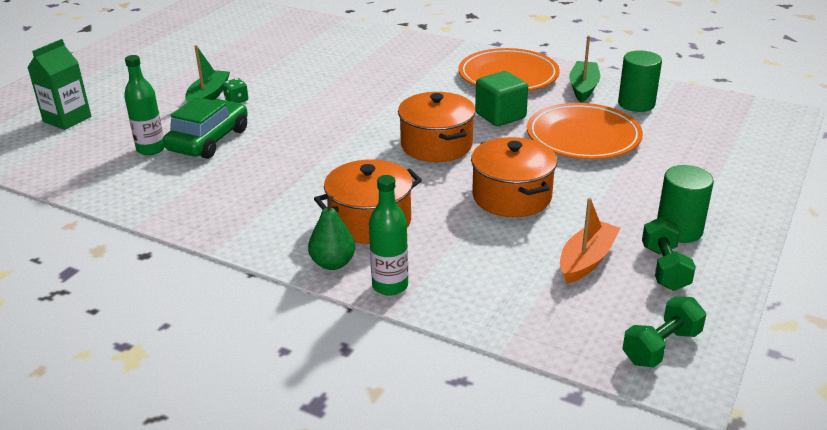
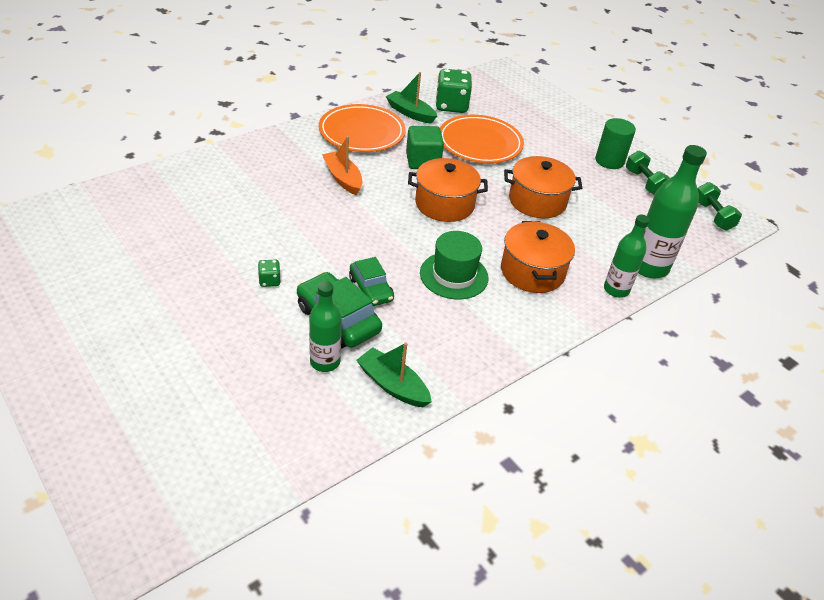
camera: 70 degrees left, 10 degrees up
(67, 119) = (198, 413): green carton -> none
(208, 97) = (244, 297): green boat -> green boat (393, 385)
(262, 143) = (371, 289): none -> green car
(320, 178) = (454, 275): none -> green hat
(333, 263) = (577, 306): green pear -> none
(463, 304) = (649, 267): none -> green bottle
(586, 260) = (624, 204): orange boat -> orange boat (343, 178)
(636, 104) = (451, 106): green cylinder -> green dice
(664, 268) = (644, 182): green dumbbell -> green dumbbell turned 45 degrees clockwise

